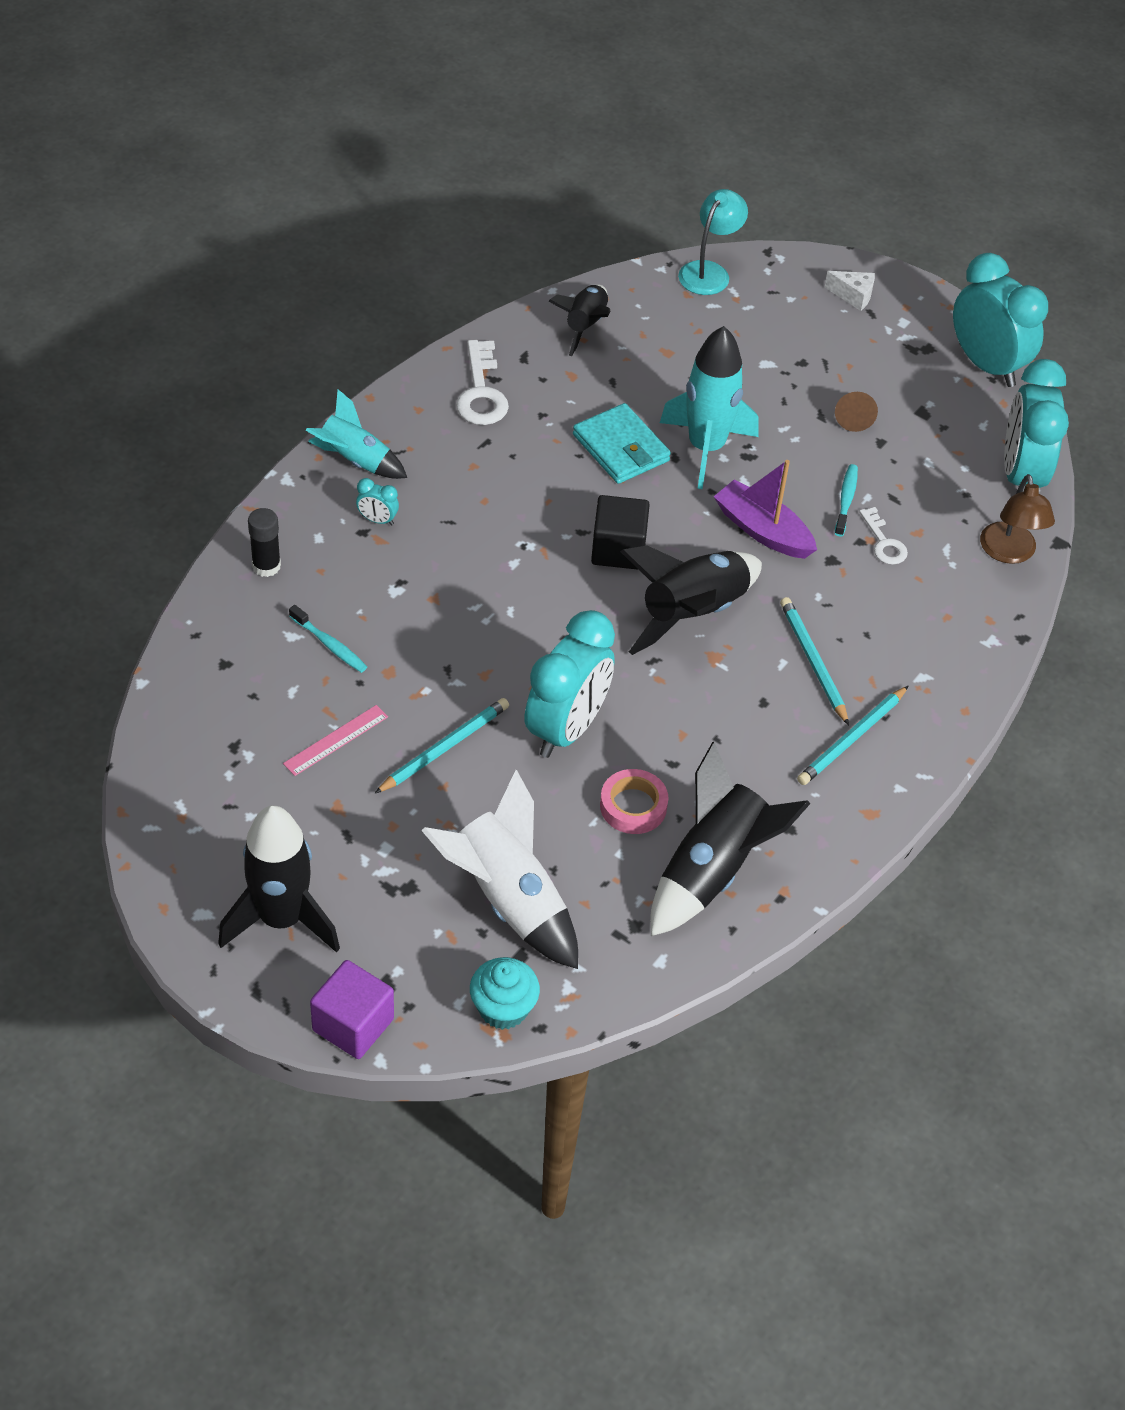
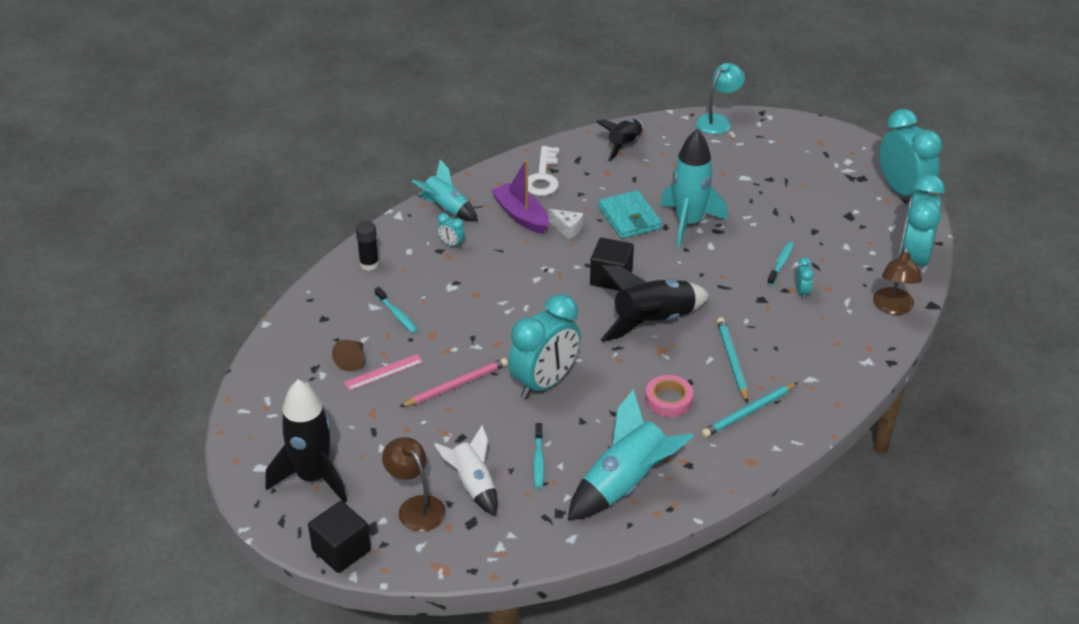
camera: 15 degrees right, 10 degrees down
(353, 1024) = (341, 550): purple cube -> black cube
(438, 944) = (416, 507): none -> brown lamp
(444, 748) = (456, 385): turquoise pencil -> pink pencil
(503, 1008) = (450, 554): turquoise cupcake -> none
(508, 900) = (473, 485): white rocket -> white rocket, size x0.63
(588, 850) = (538, 460): none -> turquoise toothbrush
(633, 806) = (578, 436): pink tape -> pink tape (668, 400)
(712, 870) = (625, 484): black rocket -> turquoise rocket
(762, 530) = (716, 276): purple boat -> purple boat (521, 216)
(853, 296) = (815, 143): white cheese -> white cheese (567, 229)
(853, 417) = (798, 214): brown cone -> brown cone (352, 360)
(884, 542) = (802, 292): white key -> turquoise clock

